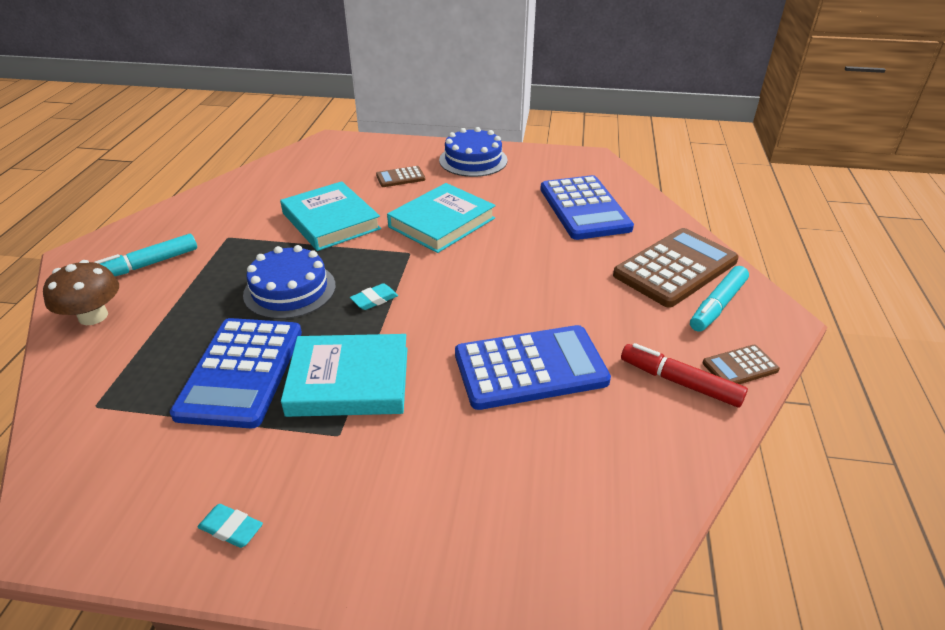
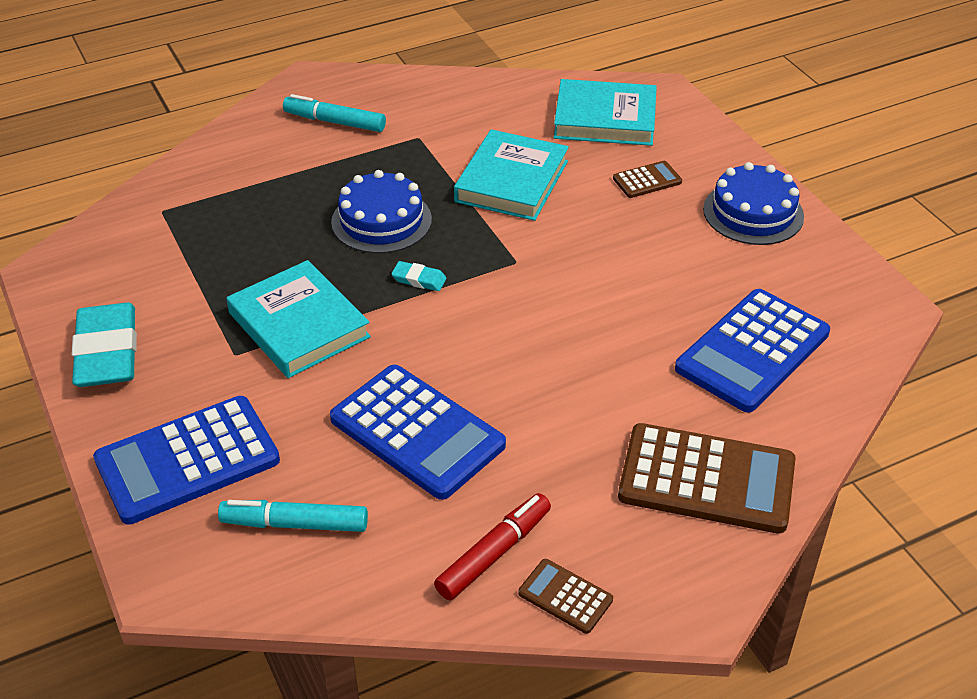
camera: 55 degrees right, 5 degrees up
(93, 316) = (248, 141): brown mushroom -> none
(231, 528) = (107, 352): turquoise eraser -> turquoise eraser, size x2.29
(241, 372) = (257, 259): blue calculator -> blue calculator (187, 460)
(400, 177) = (647, 180): brown calculator -> brown calculator turned 120 degrees clockwise
(441, 222) = (594, 255): turquoise book -> turquoise book (605, 119)
(679, 382) = (494, 553): red marker -> red marker turned 45 degrees clockwise
(717, 305) = (665, 542): turquoise marker -> turquoise marker (295, 524)

